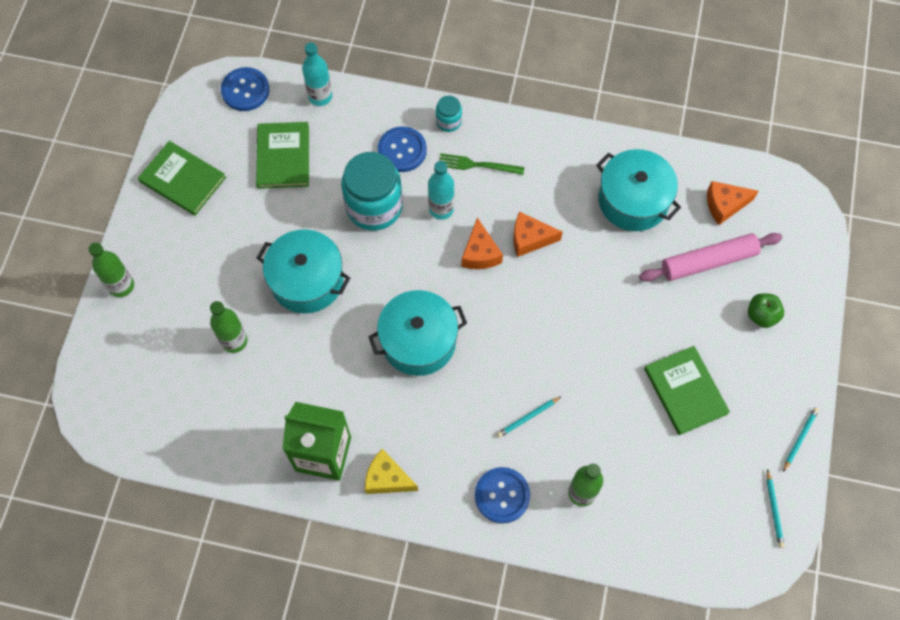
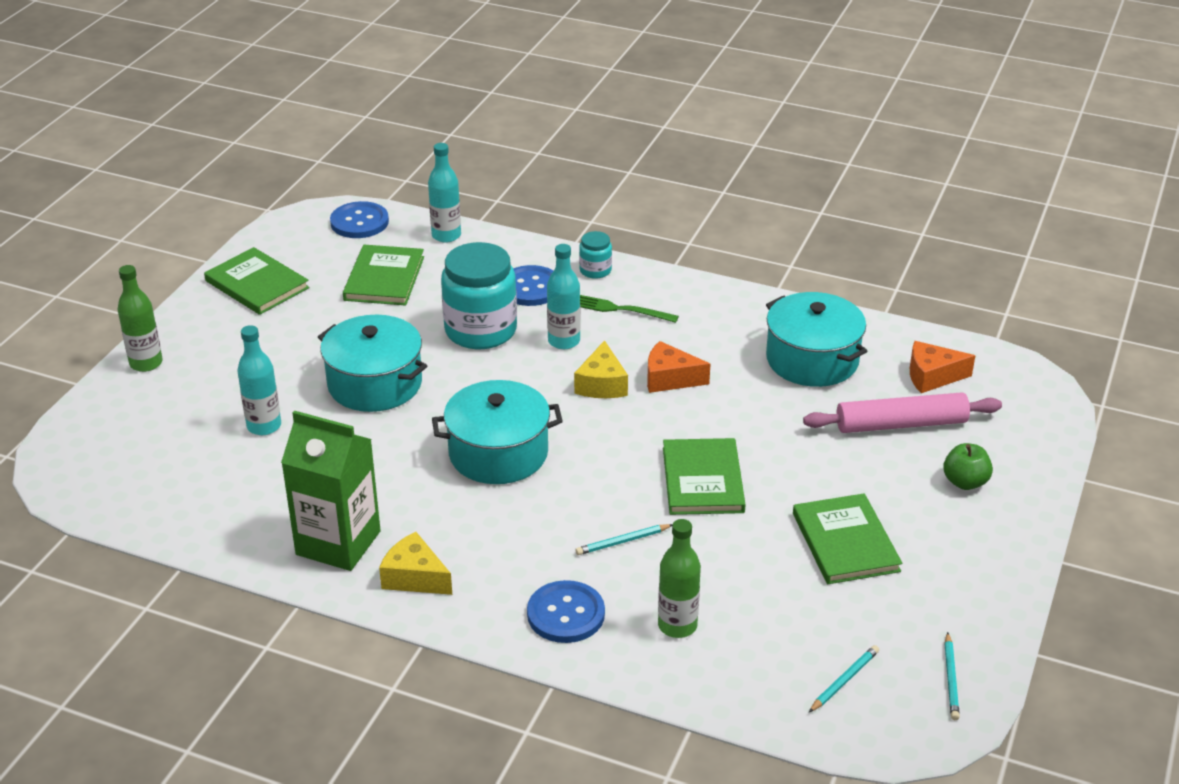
camera: 10 degrees right, 30 degrees down
(234, 341) = (264, 426): green bottle -> turquoise bottle
(480, 253) = (602, 384): orange cheese -> yellow cheese
(574, 344) = (702, 480): none -> green book
(800, 438) = (1000, 609): turquoise pencil -> turquoise pencil (844, 680)

